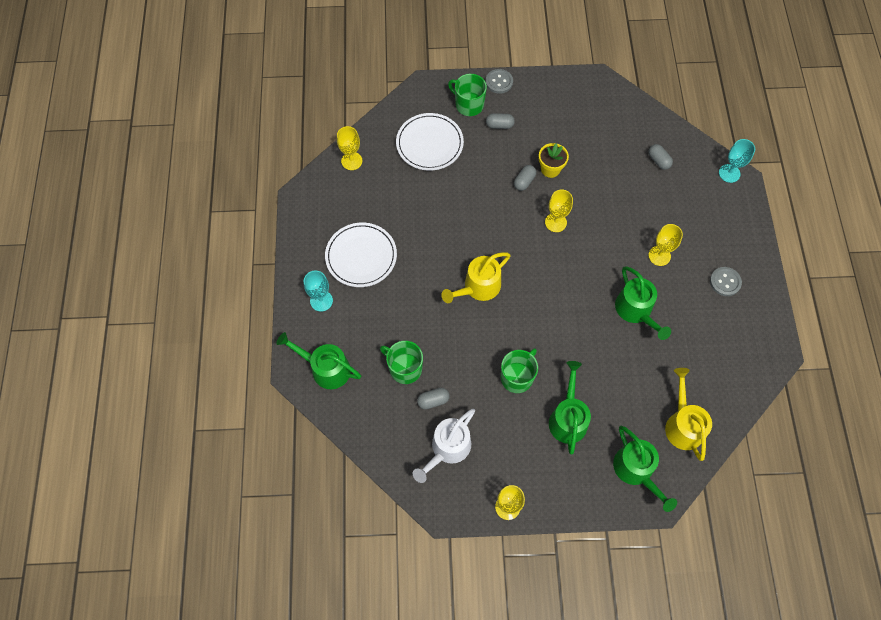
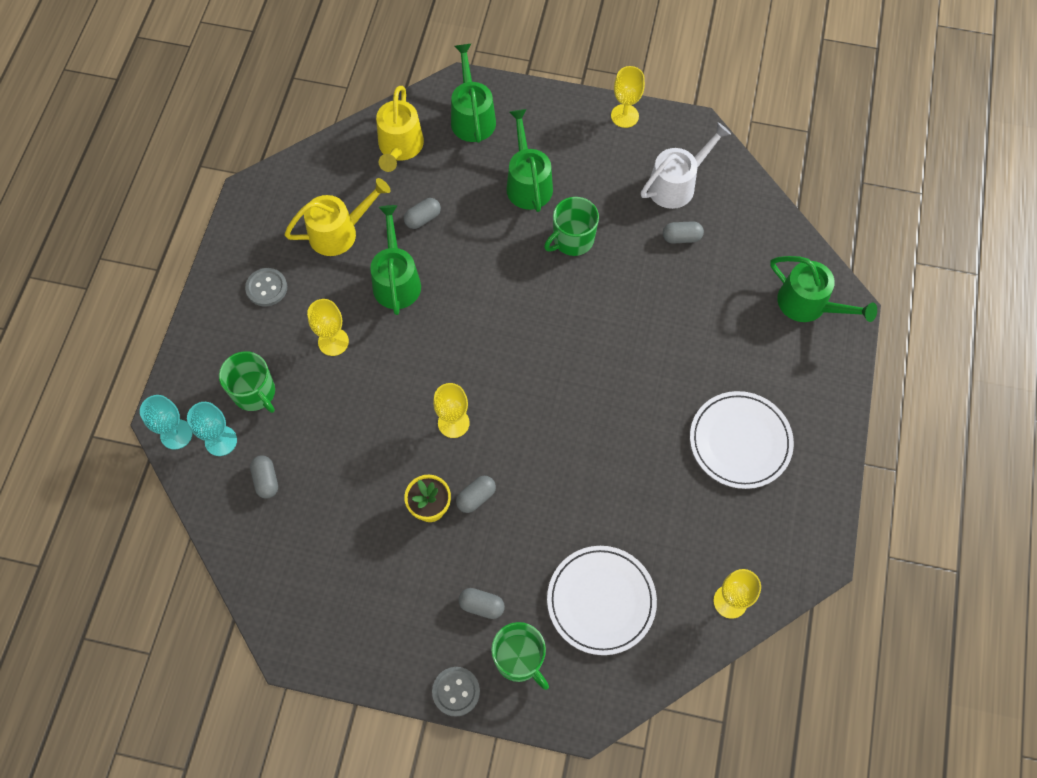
camera: 165 degrees left, 0 degrees up
(321, 301) = (804, 392): turquoise goblet -> turquoise goblet (221, 441)
(405, 368) = (708, 281): green mug -> green mug (255, 393)
(478, 287) = (588, 359): yellow watering can -> yellow watering can (339, 232)
(568, 418) = (528, 183): green watering can -> green watering can turned 150 degrees clockwise
(637, 365) = (423, 218): none -> grey capsule

